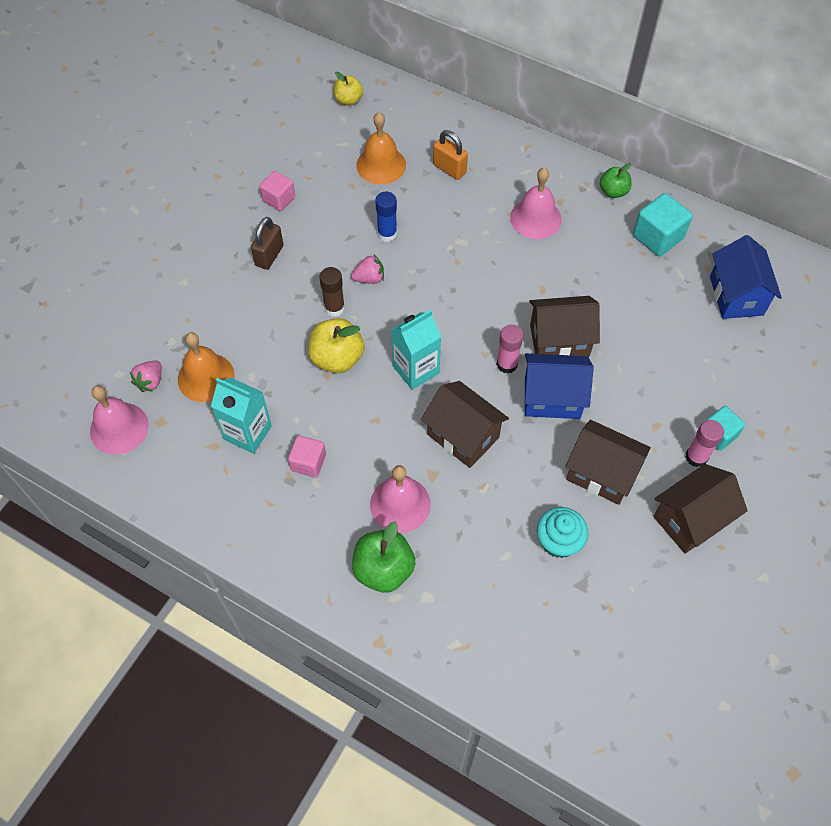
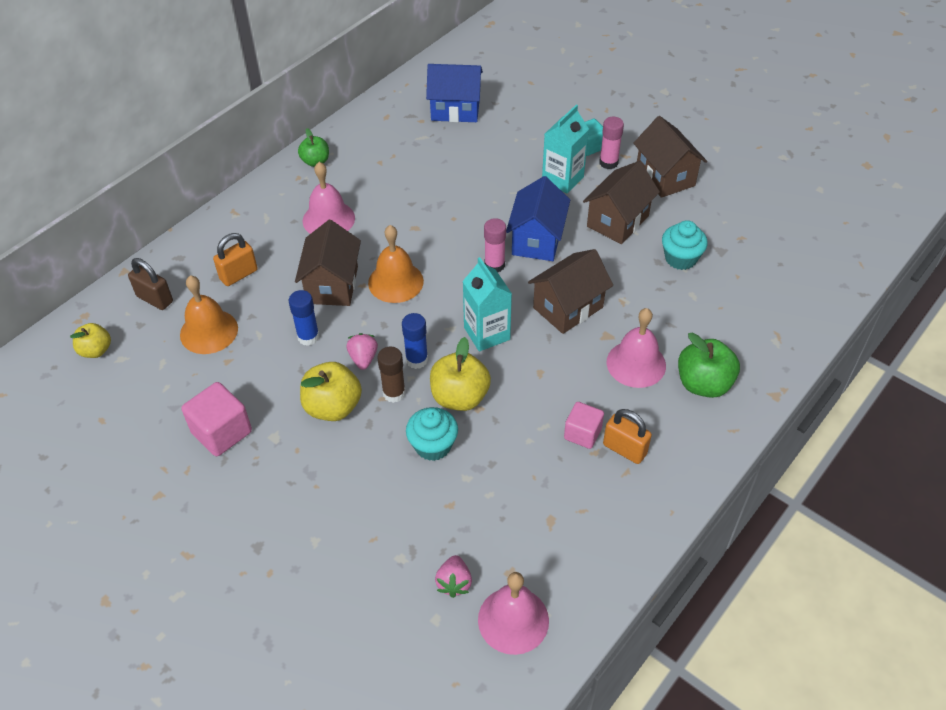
camera: 80 degrees left, 10 degrees down
(150, 382) = (454, 583): pink strawberry -> pink strawberry turned 60 degrees clockwise
(206, 377) = (459, 523): orange bell -> orange bell (395, 282)
(248, 433) = (539, 486): turquoise carton -> turquoise carton (562, 179)
(269, 255) = (303, 448): brown padlock -> brown padlock (155, 299)
(279, 199) = (222, 432): pink cube -> pink cube, size x1.52
(282, 346) = (433, 445): none -> turquoise cupcake
(294, 500) = (624, 449): none -> orange padlock
(313, 267) = (333, 407): none -> yellow apple
(374, 318) = (416, 360): none -> blue glue stick
(559, 340) = (476, 225): brown house -> brown house (332, 285)
(657, 237) = (378, 143): turquoise cube -> none

